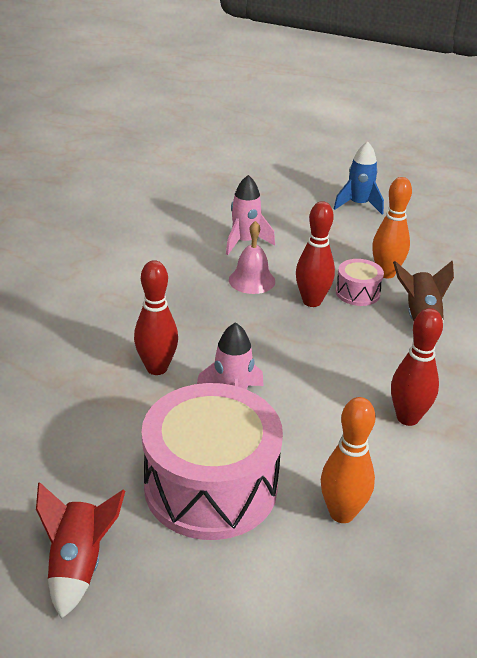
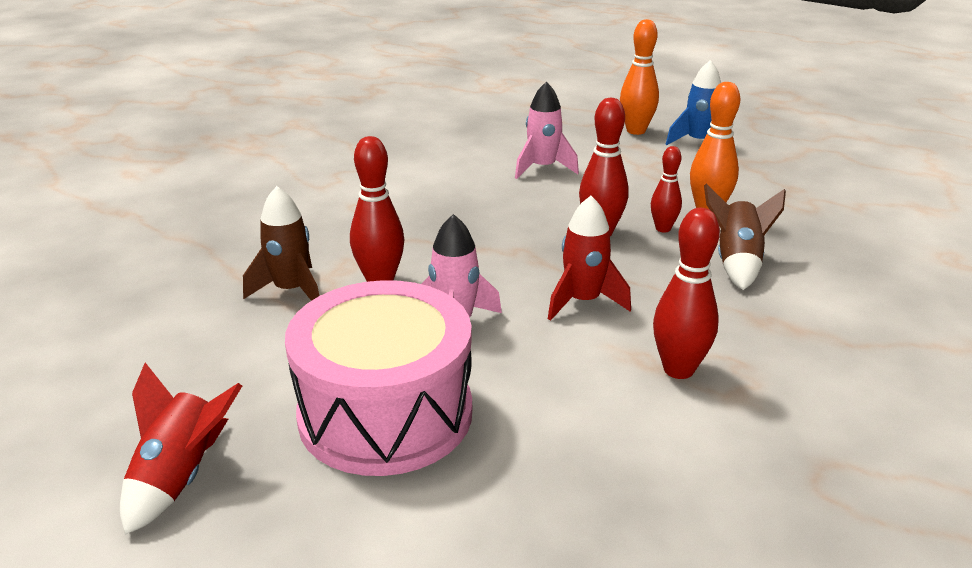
camera: 15 degrees right, 5 degrees down
(88, 386) = (291, 291): none -> brown rocket
(252, 280) = (535, 205): pink bell -> none
(320, 368) = (583, 302): none -> red rocket
(342, 513) = (544, 469): orange bowling pin -> orange bowling pin (636, 131)
(357, 293) = (663, 228): pink drum -> red bowling pin

